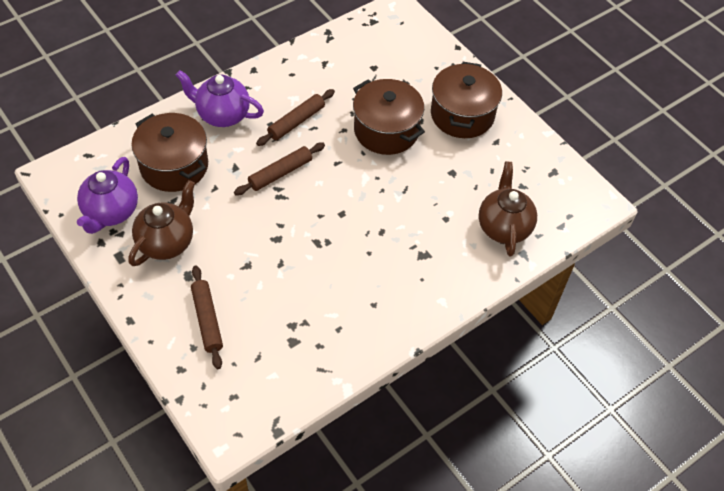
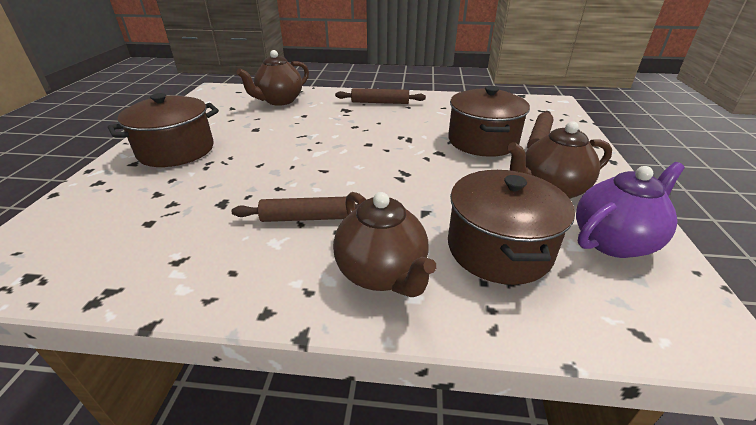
camera: 135 degrees left, 20 degrees down
(222, 115) = (382, 274): purple teapot -> brown teapot
(280, 173) = (384, 186): brown rolling pin -> brown rolling pin (380, 102)
(386, 130) = (247, 170): brown pot -> brown pot (482, 141)

